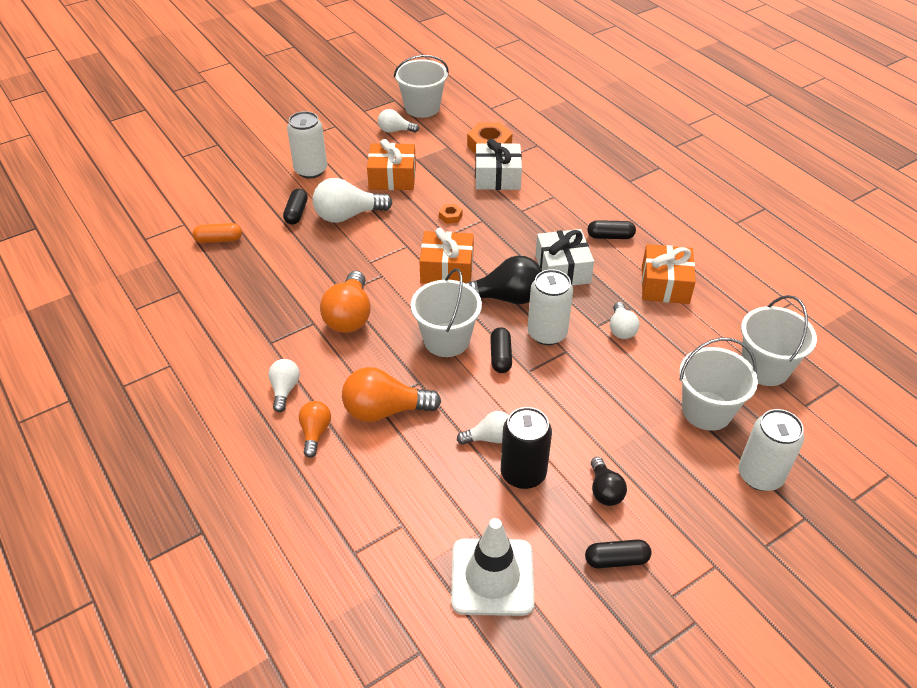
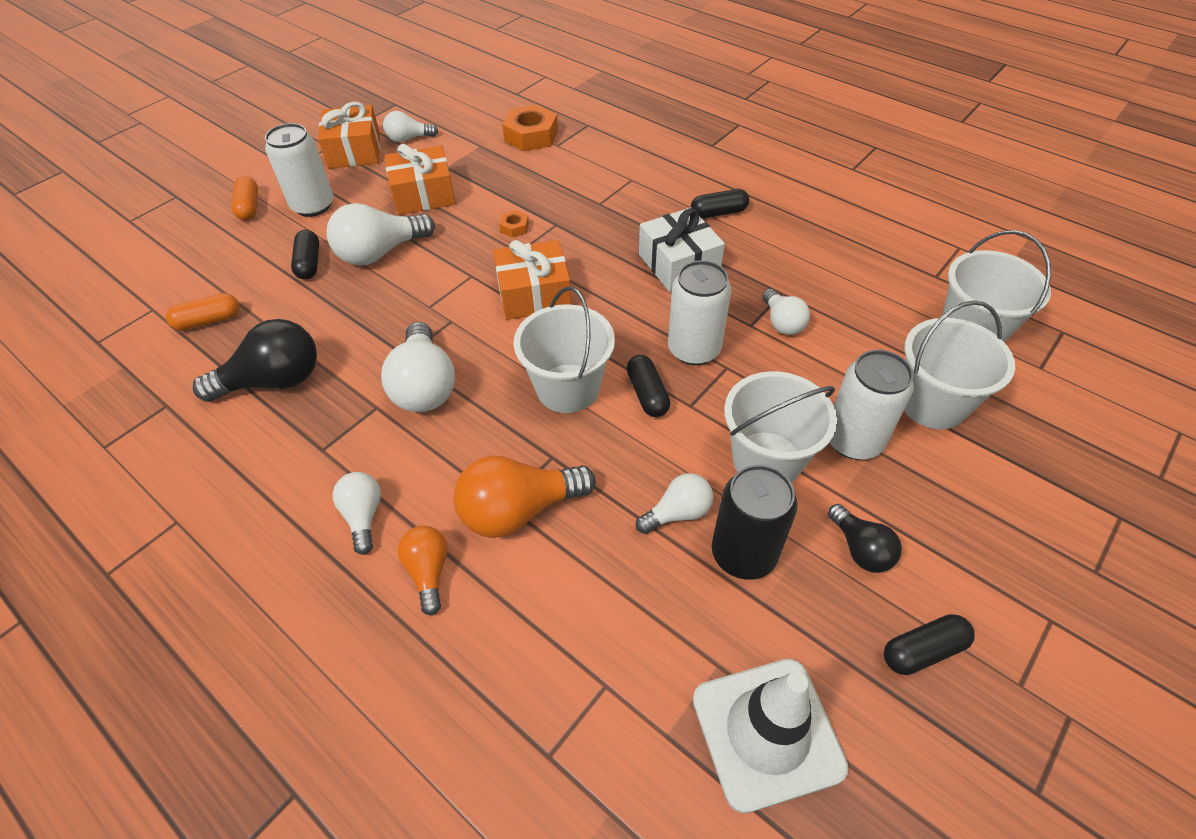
camera: 15 degrees left, 5 degrees up
(266, 162) = (249, 207): none -> orange capsule
(349, 316) = (425, 386): orange light bulb -> white light bulb
(422, 107) = (433, 107): white bucket -> white bucket (766, 459)
(497, 177) = (555, 170): white gift -> none
(506, 298) = (623, 315): black light bulb -> black light bulb (274, 381)
(665, 285) = (808, 257): orange gift -> orange gift (354, 151)
(760, 475) = (1038, 473): white can -> white can (853, 440)

